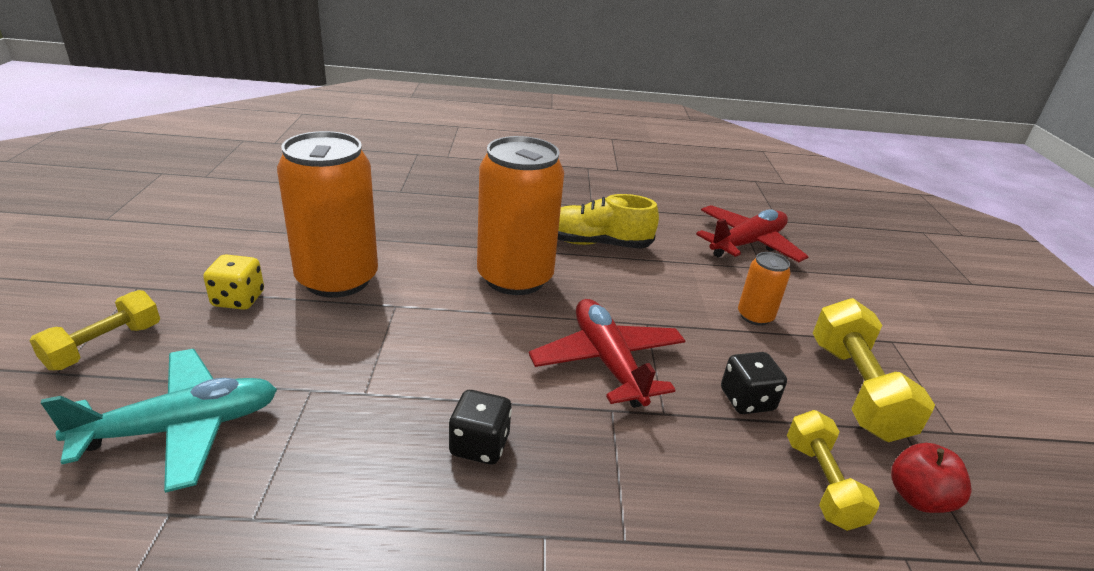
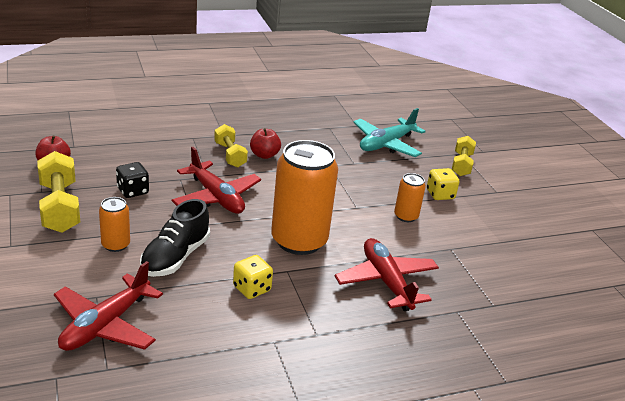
camera: 160 degrees right, 0 degrees up
(337, 279) = (406, 216): orange can -> orange can, size x0.47
(446, 222) = (386, 282): none -> red plane
(479, 445) = (264, 155): black dice -> red apple
(596, 243) = (252, 289): yellow shoe -> yellow dice
(678, 288) = (175, 257): none -> black shoe
(821, 483) = (102, 163): yellow dumbbell -> yellow dumbbell (230, 155)

